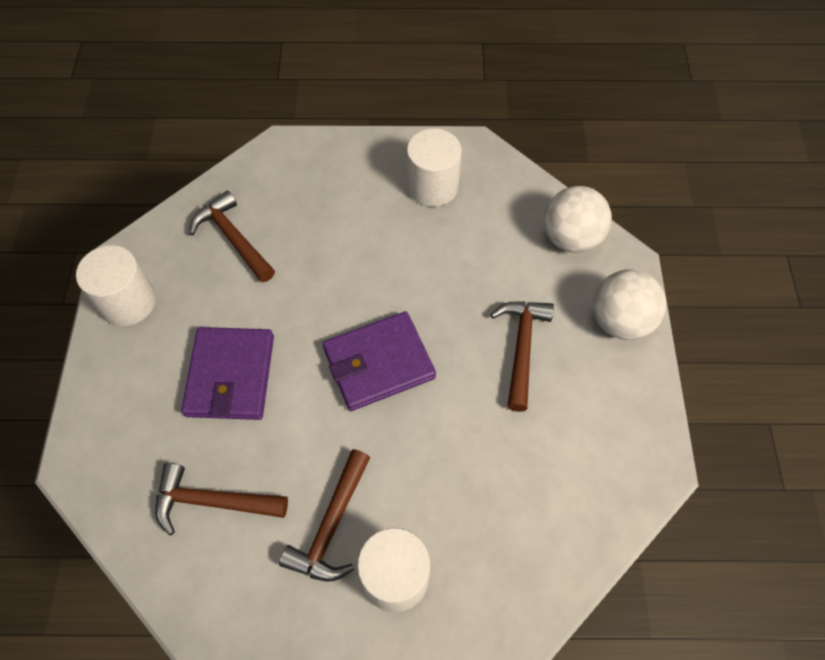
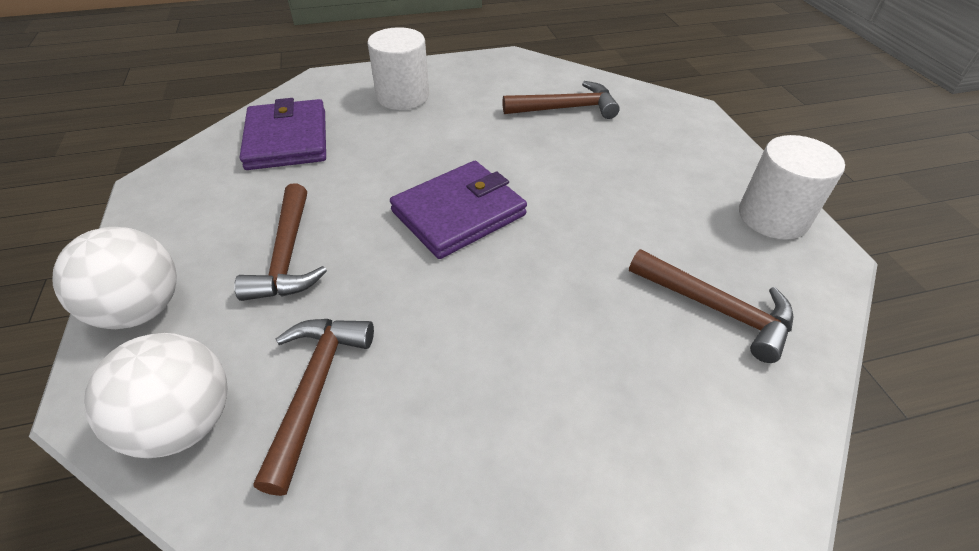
camera: 165 degrees right, 15 degrees down
(230, 375) = (610, 178): purple wallet -> purple wallet (287, 139)
(331, 525) = (462, 111): brown hammer -> brown hammer (315, 389)
(432, 186) = (445, 472): white cylinder -> none

